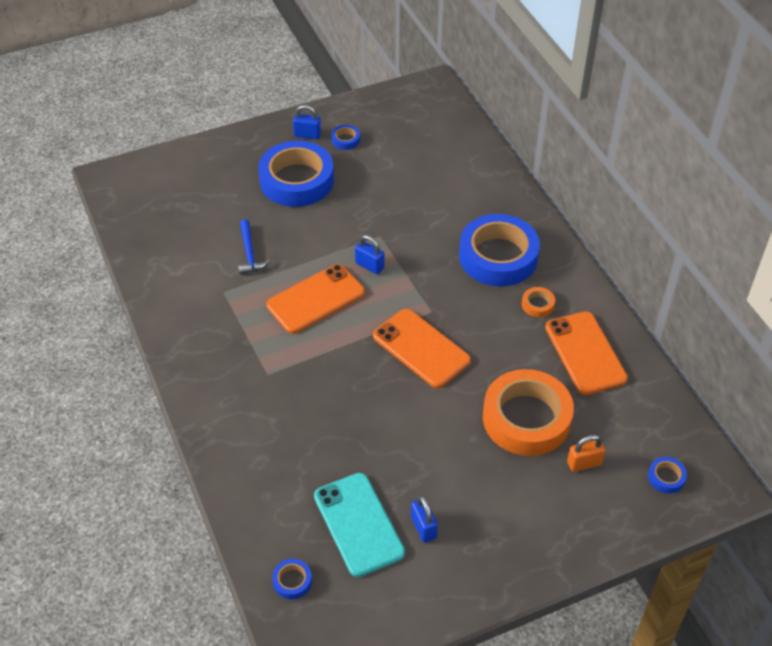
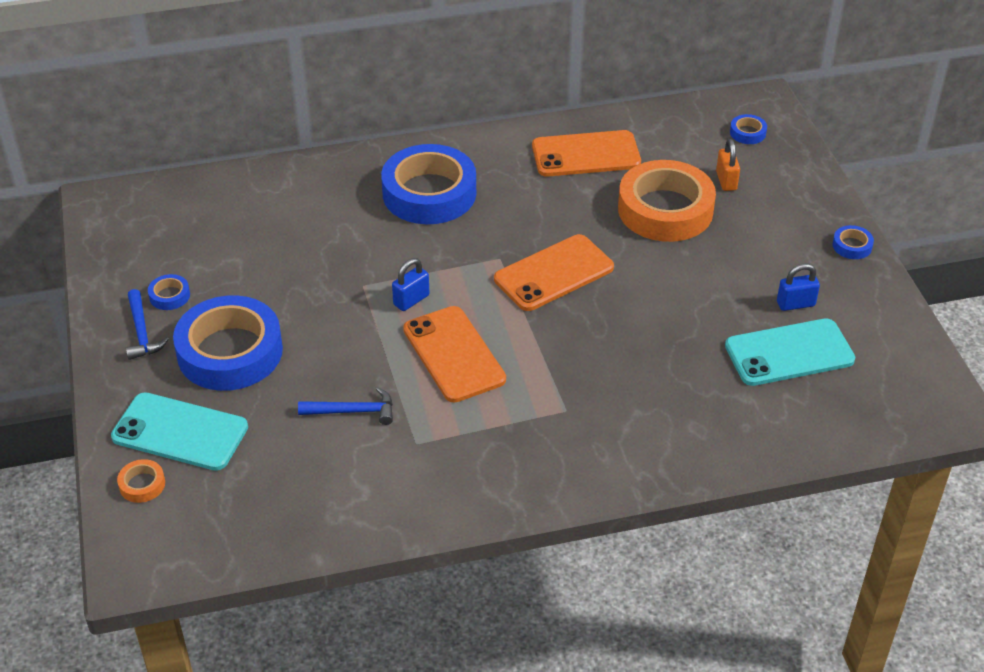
camera: 80 degrees left, 5 degrees down
(219, 173) = (180, 432): none -> turquoise phone
(292, 581) = (858, 413): blue tape -> blue tape (852, 246)
(307, 135) = (141, 332): blue padlock -> blue hammer
(537, 304) = (510, 175): orange tape -> orange tape (142, 484)

